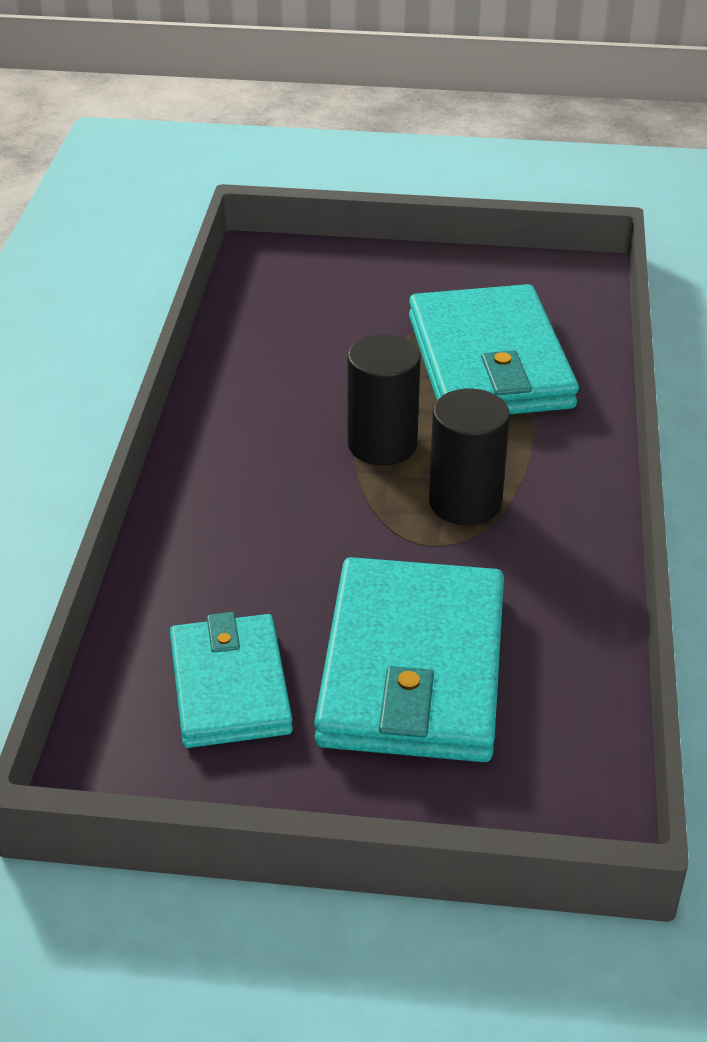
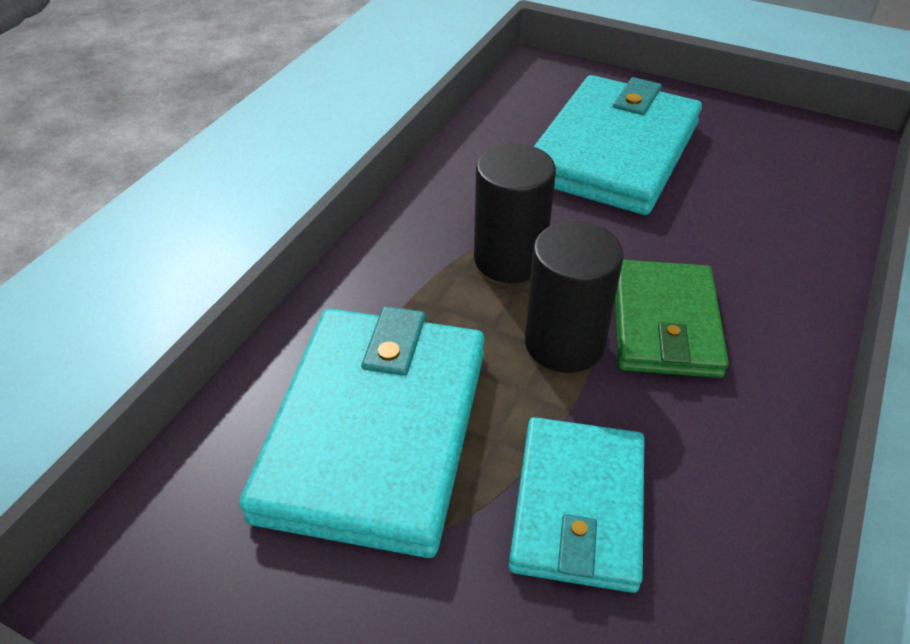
camera: 160 degrees left, 5 degrees up
(230, 686) = (754, 169): turquoise wallet -> turquoise wallet (578, 507)
(302, 479) = (664, 324): none -> green wallet

